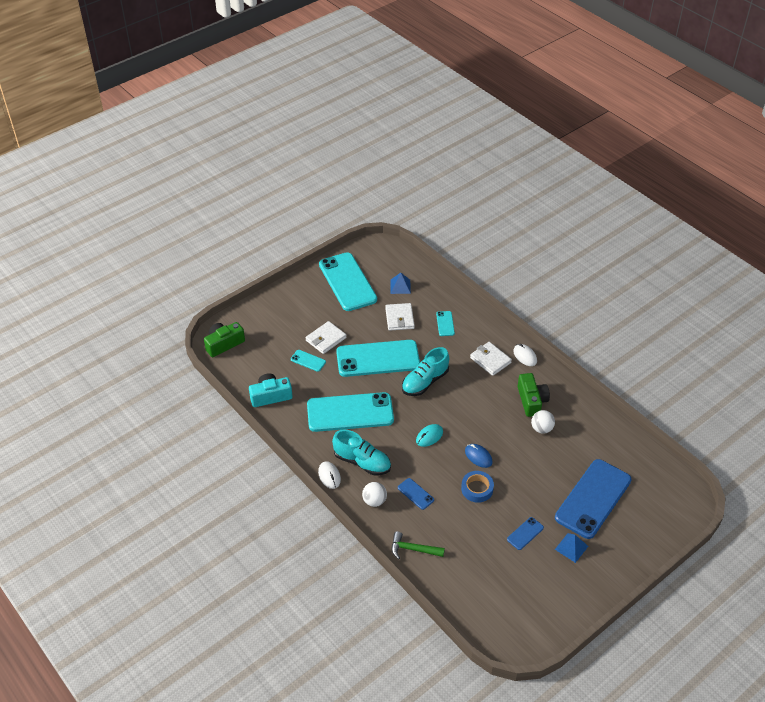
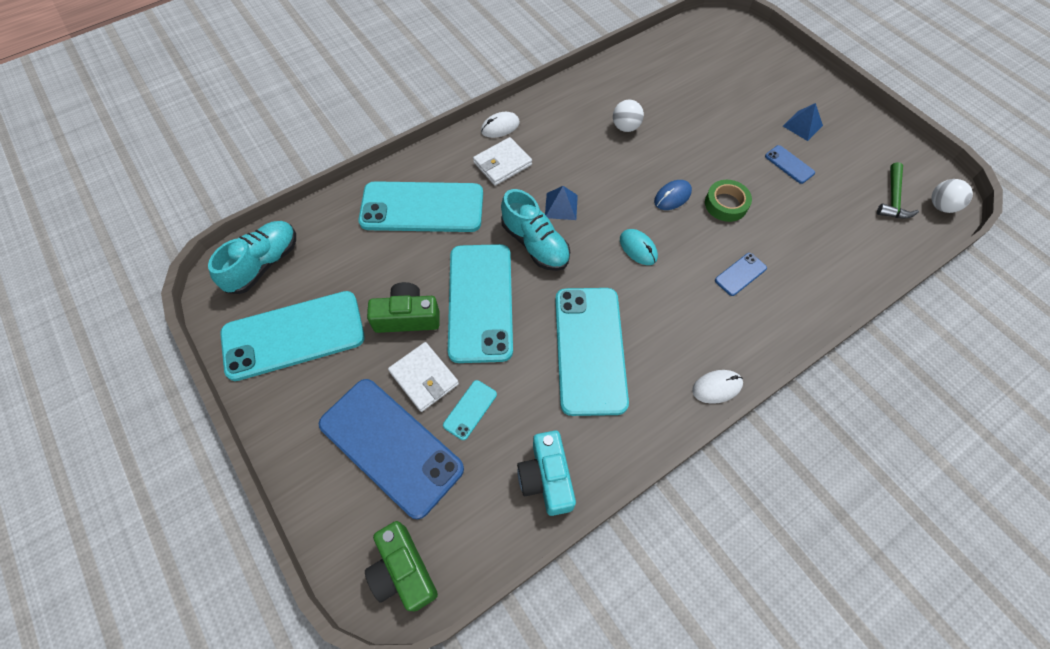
camera: 85 degrees left, 15 degrees up
(362, 462) = (687, 339): turquoise shoe -> turquoise shoe (263, 264)
(374, 501) = (758, 327): white ball -> white ball (941, 206)
(399, 318) = (398, 265): white wallet -> none
(400, 286) = (327, 258): blue pyramid -> blue pyramid (561, 206)
(413, 549) = (833, 285): green hammer -> green hammer (893, 199)
(445, 323) = (422, 207): turquoise phone -> turquoise phone, size x2.41
(477, 489) = (726, 204): blue tape -> green tape
(531, 401) = (578, 130): green camera -> green camera (407, 317)
(593, 499) = (730, 97): blue phone -> blue phone (391, 446)

